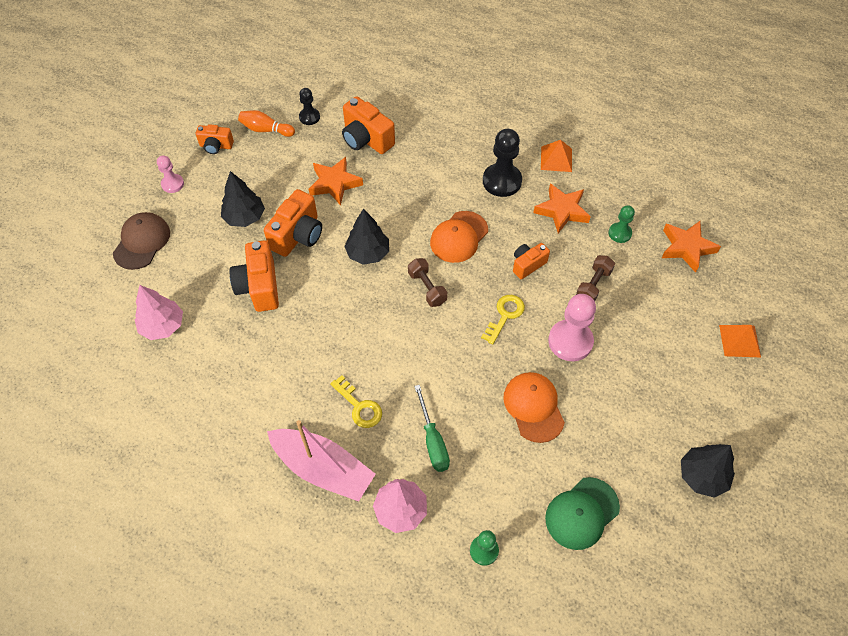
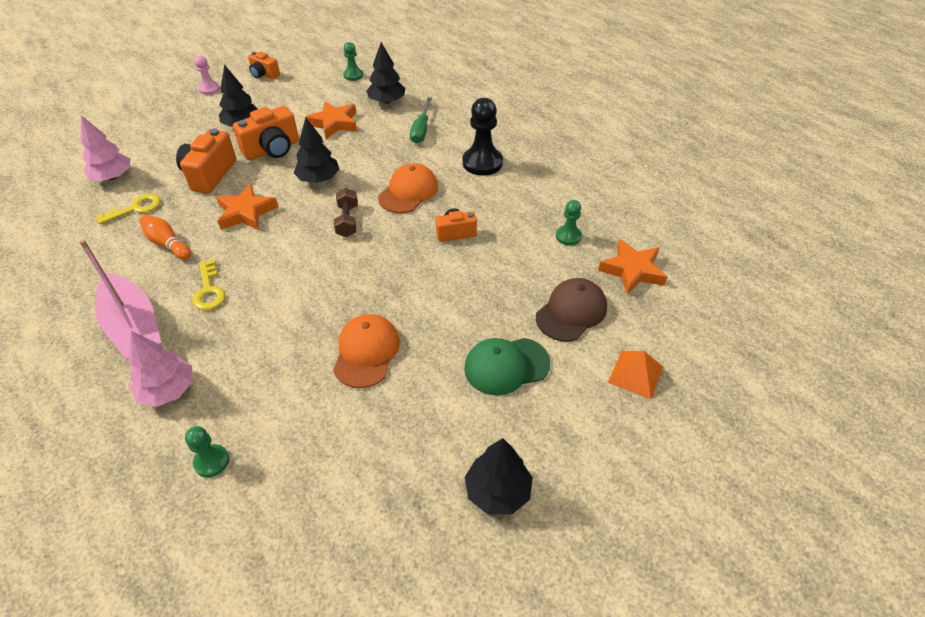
camera: 25 degrees right, 10 degrees down
(142, 242) = (152, 118): brown cap -> brown cap (571, 312)
(266, 130) = (311, 74): orange bowling pin -> orange bowling pin (167, 244)
(309, 117) = (353, 75): black pawn -> green pawn
(366, 139) = (387, 101): orange camera -> black tree
(433, 441) = (248, 343): green screwdriver -> green screwdriver (421, 130)
(459, 237) = (408, 192): orange cap -> orange cap turned 150 degrees clockwise
(505, 315) = (401, 265): yellow key -> yellow key (135, 208)
(556, 159) = (548, 161): orange pyramid -> none
(562, 211) = (523, 201): orange star -> orange star (246, 212)
(570, 341) = (448, 309): pink pawn -> none
(582, 513) = (337, 470): green cap -> green cap (506, 366)
(593, 285) = (508, 270): brown dumbbell -> none

